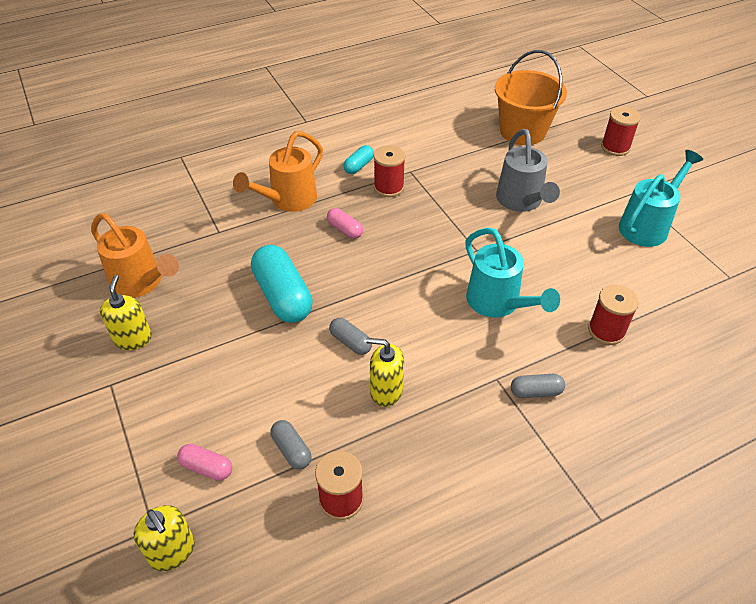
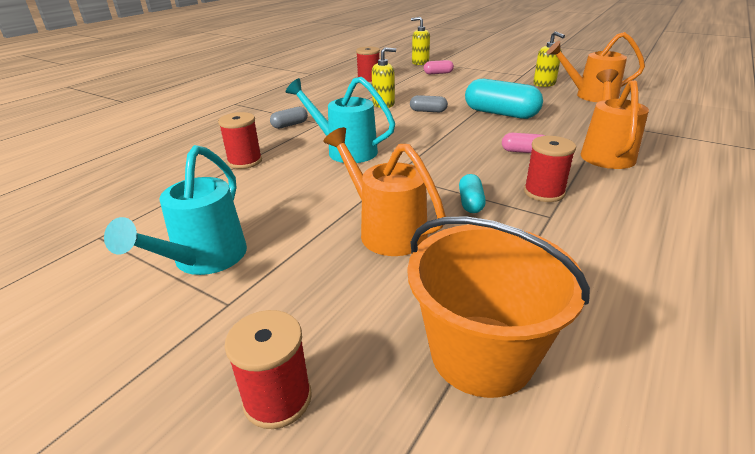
camera: 150 degrees right, 15 degrees down
(291, 450) = (408, 83): grey capsule -> none
(359, 166) = (609, 200): turquoise capsule -> turquoise capsule (470, 202)
(521, 201) = (386, 231): grey watering can -> orange watering can

